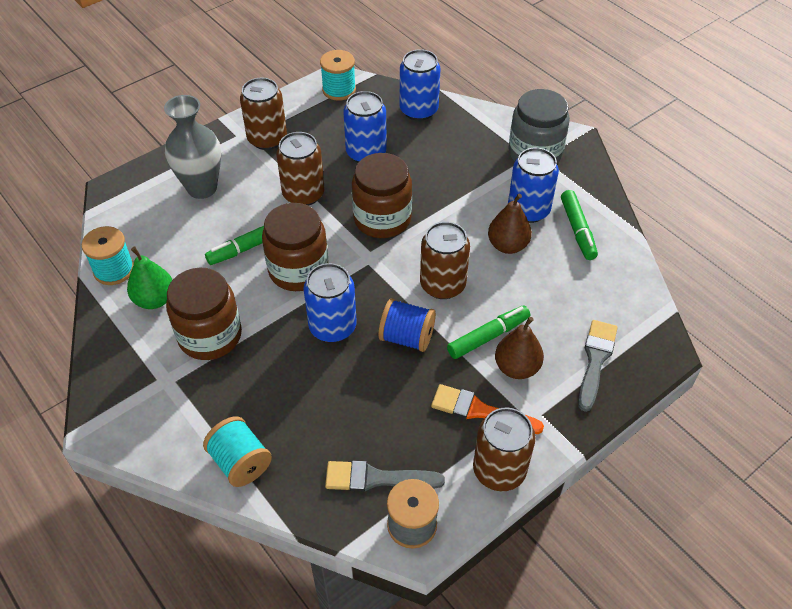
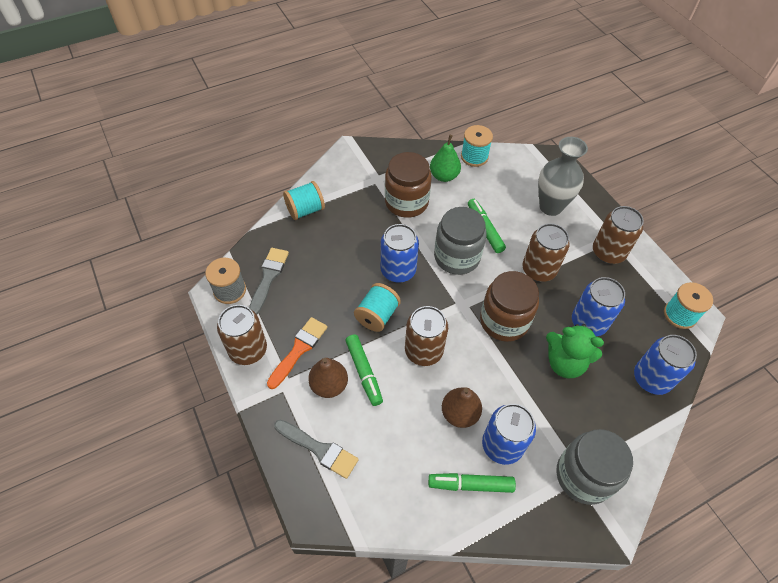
camera: 100 degrees right, 5 degrees up
(298, 270) = (457, 257): brown jar -> grey jar
(407, 337) = (377, 315): blue spool -> turquoise spool
(420, 169) = (565, 363): none -> green teddy bear

